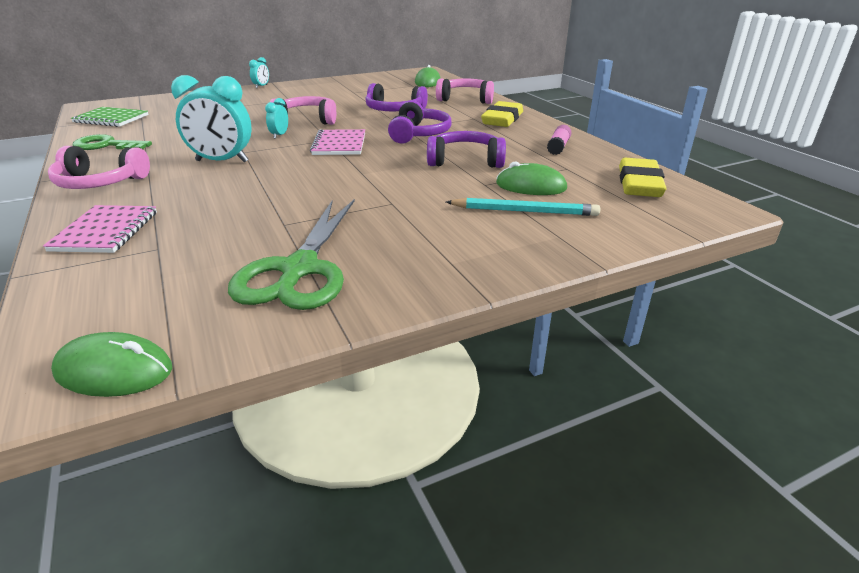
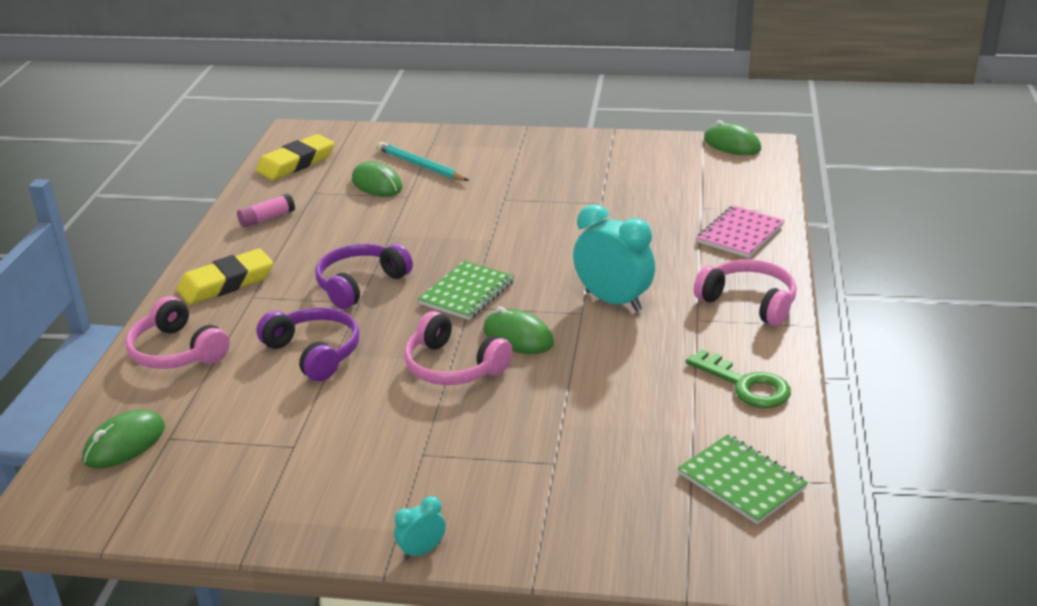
camera: 145 degrees left, 0 degrees up
(279, 135) = (518, 336): turquoise clock -> green mouse
(299, 269) = (614, 167): green scissors -> none
(339, 144) = (466, 293): pink notebook -> green notebook
(465, 161) = (380, 227): purple headphones -> none

